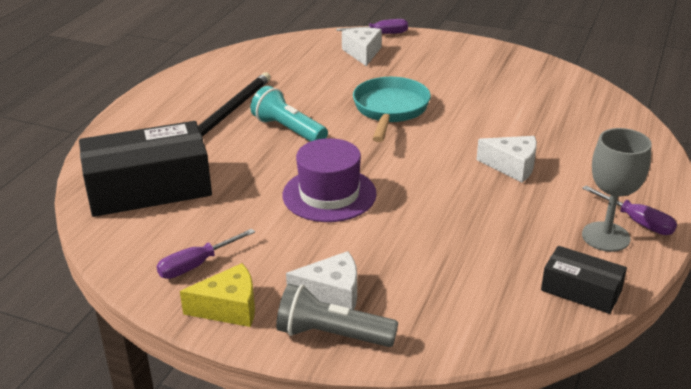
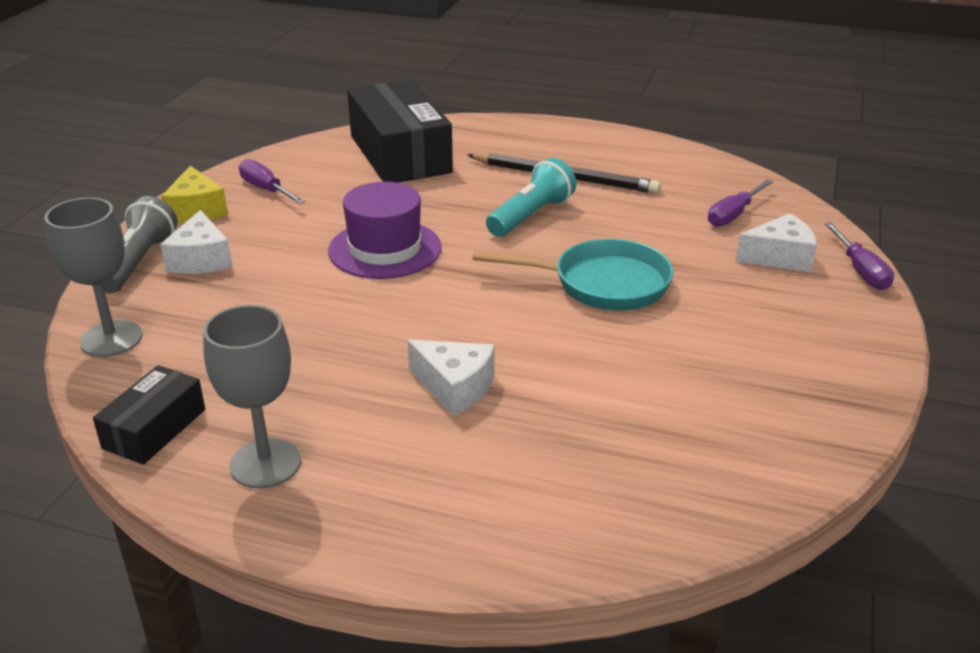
camera: 85 degrees right, 0 degrees up
(465, 332) = (111, 339): none -> grey goblet
(512, 166) = (455, 387): white cheese -> white cheese turned 75 degrees counterclockwise
(637, 221) = (299, 502): purple screwdriver -> purple screwdriver (733, 215)

